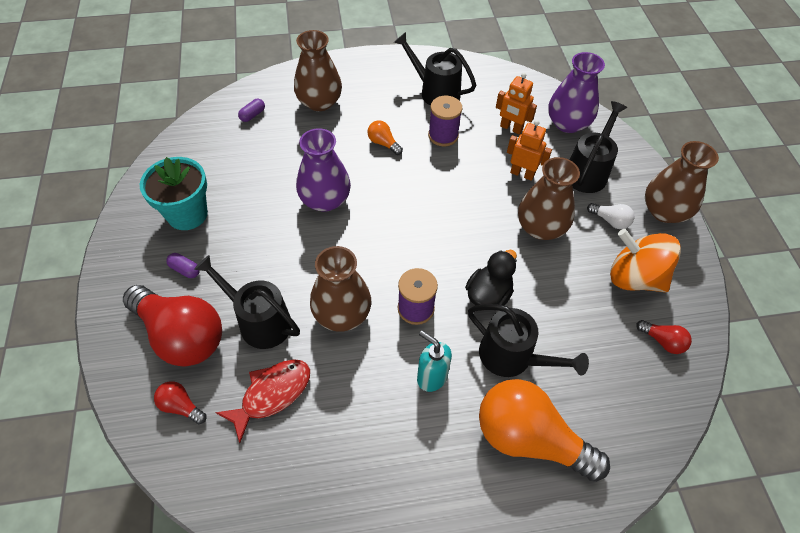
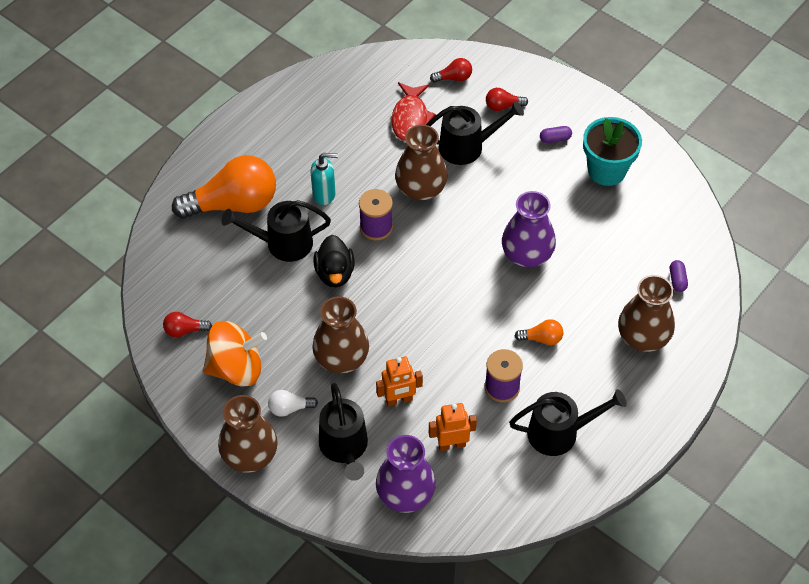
camera: 140 degrees right, 0 degrees up
(181, 336) = (503, 106): red light bulb -> red light bulb, size x0.43

